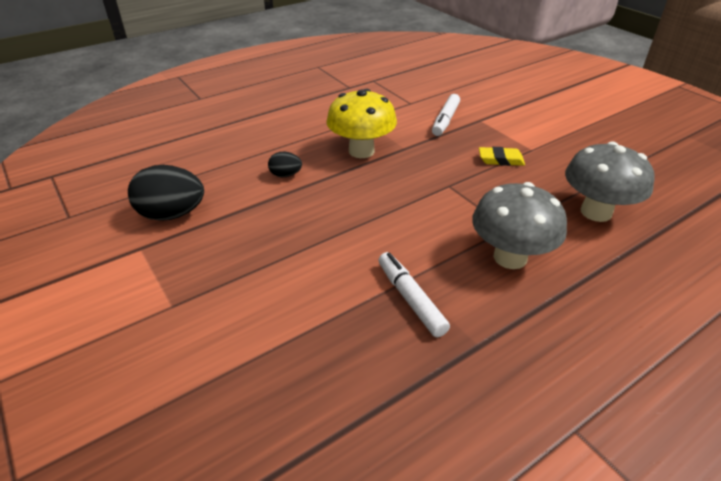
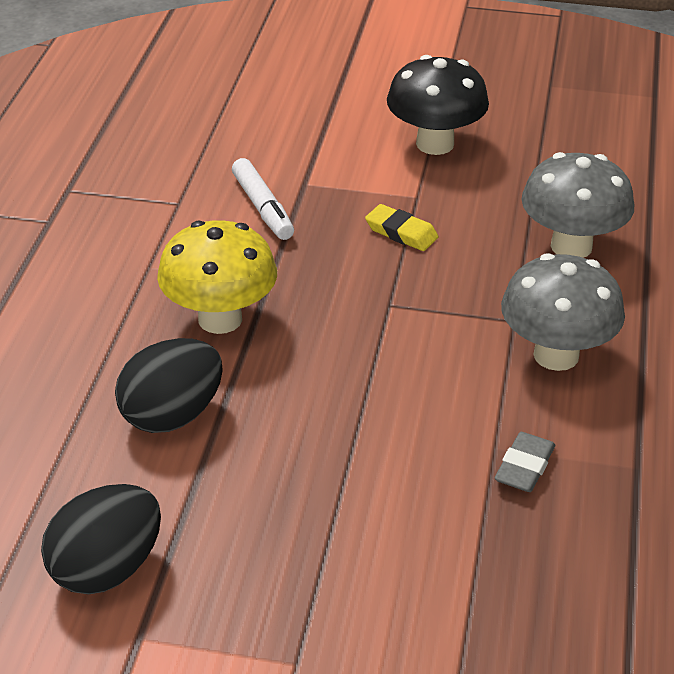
camera: 45 degrees left, 0 degrees up
(285, 175) = (172, 415): black egg -> black egg, size x1.93
(410, 299) = (524, 467): white marker -> grey eraser
(500, 160) = (401, 232): yellow eraser -> yellow eraser turned 75 degrees clockwise
(575, 133) = (435, 144): none -> black mushroom

